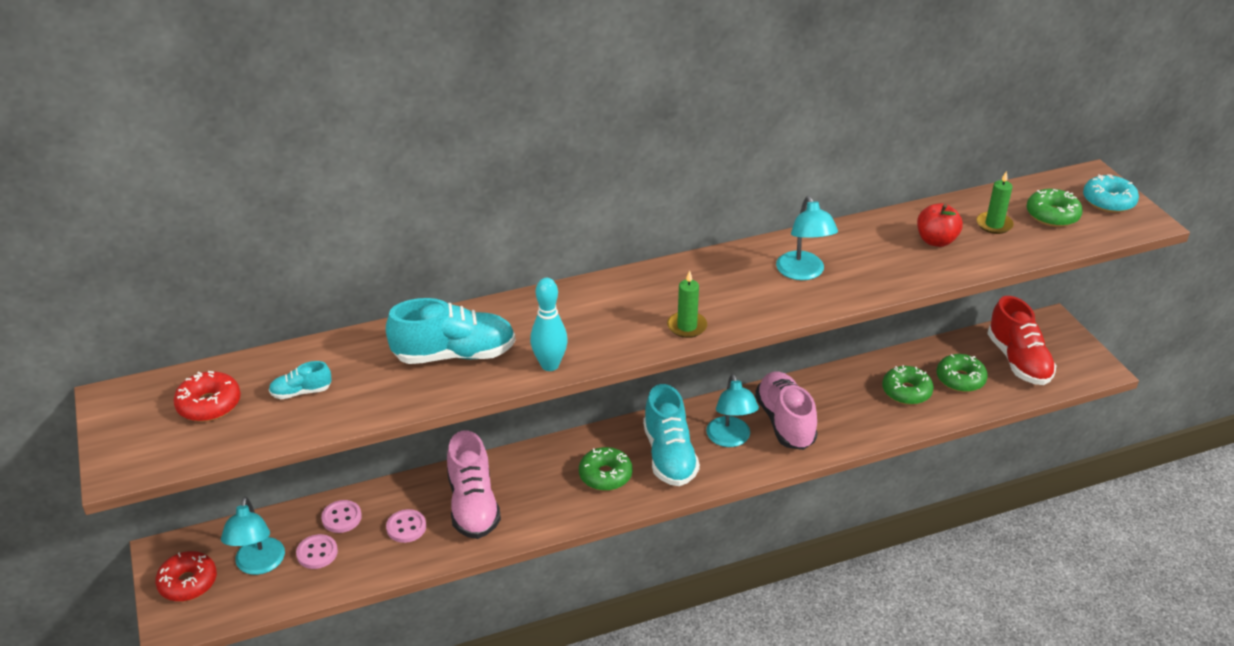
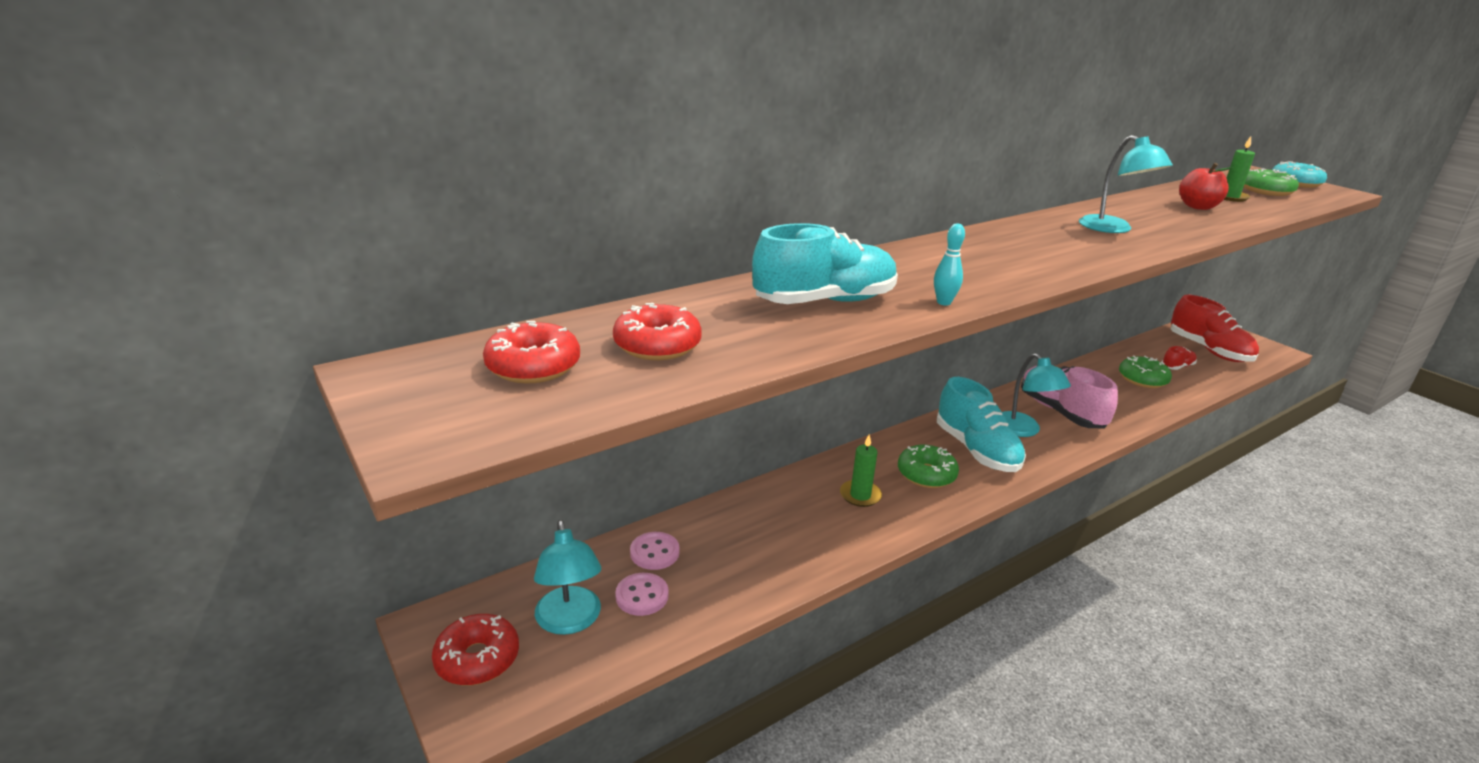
camera: 15 degrees left, 10 degrees down
(301, 392) = (657, 345): turquoise shoe -> red donut
(406, 527) = (739, 552): pink button -> none
(473, 505) = (803, 519): pink shoe -> none
(550, 365) = (944, 302): turquoise bowling pin -> turquoise bowling pin, size x0.62
(687, 326) = (1053, 267): green candle -> green candle (860, 495)
(960, 379) = (1177, 367): green donut -> red shoe

